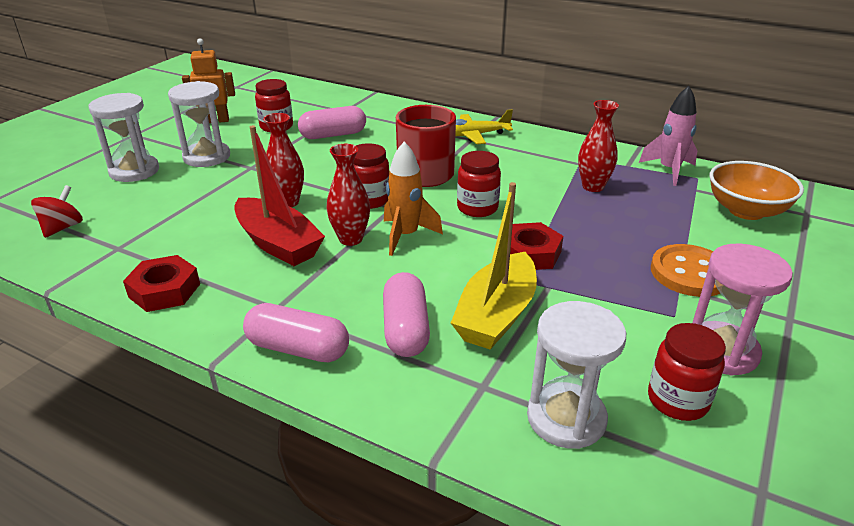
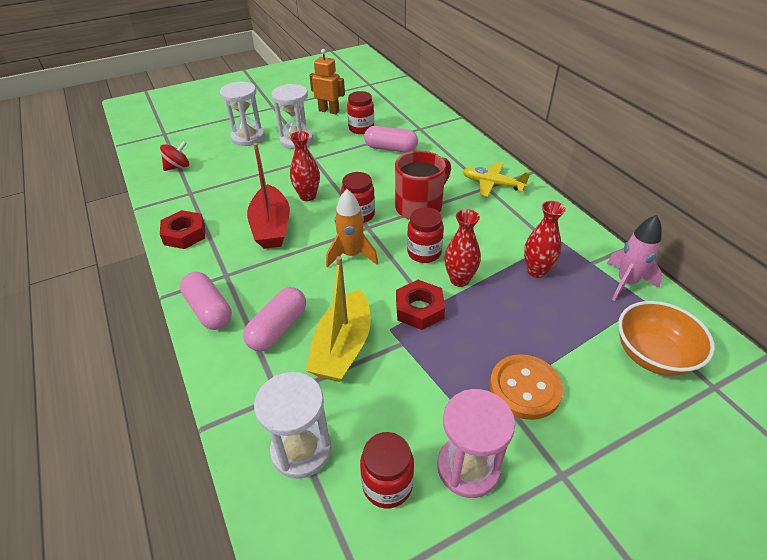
camera: 35 degrees right, 10 degrees up
(350, 239) = (315, 242): red vase -> red vase (459, 280)
(496, 315) = (342, 347): yellow boat -> yellow boat turned 45 degrees counterclockwise

